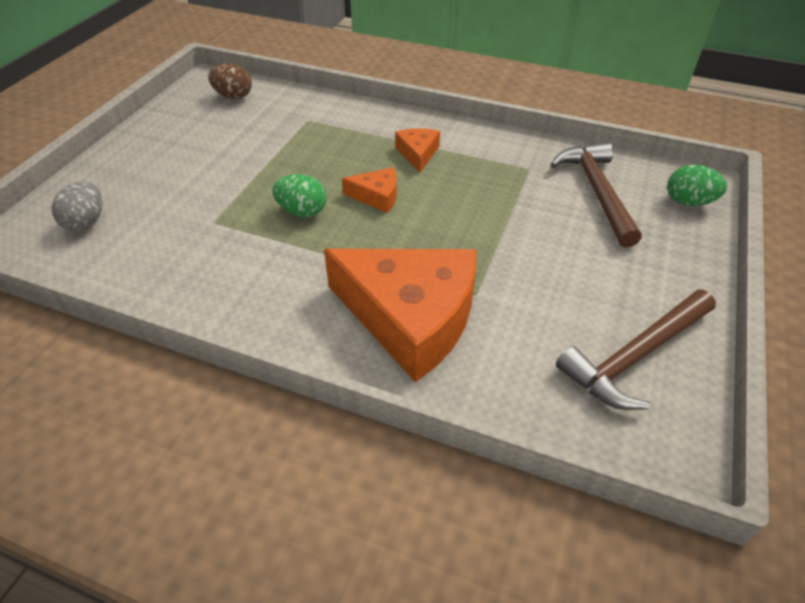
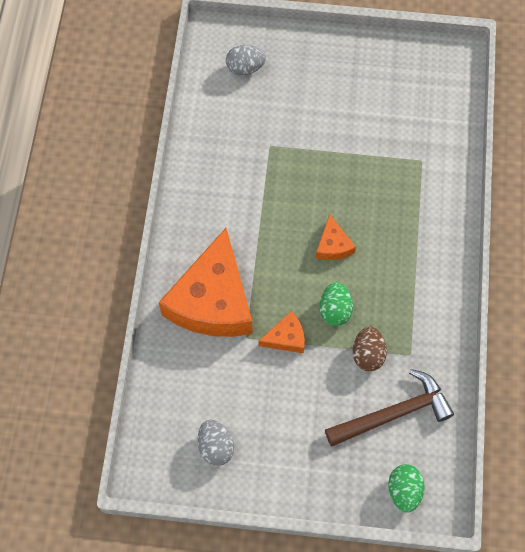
camera: 75 degrees right, 20 degrees up
(233, 96) = (437, 89): brown egg -> brown egg (368, 354)
(302, 211) = (298, 199): green egg -> green egg (335, 310)
(418, 154) = (401, 261): orange cheese -> orange cheese (286, 337)
(635, 356) = (216, 447): brown hammer -> grey egg

